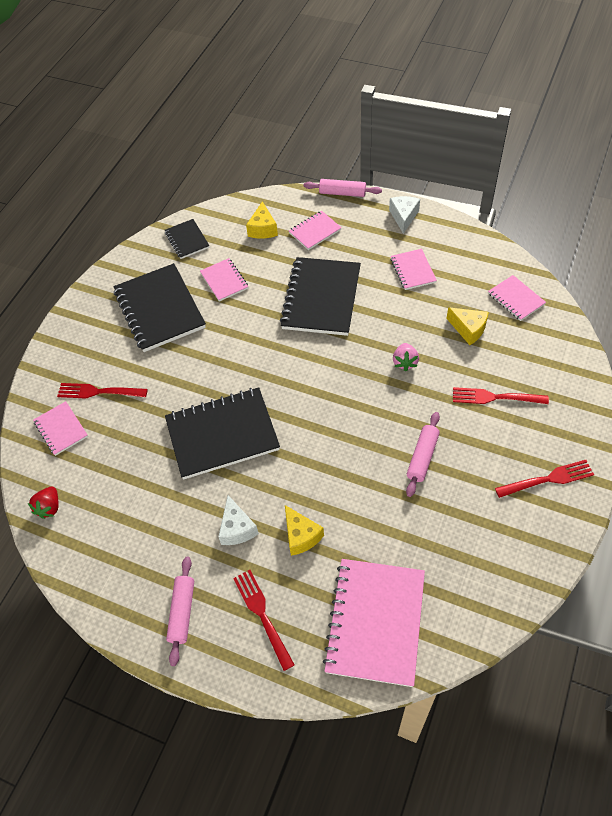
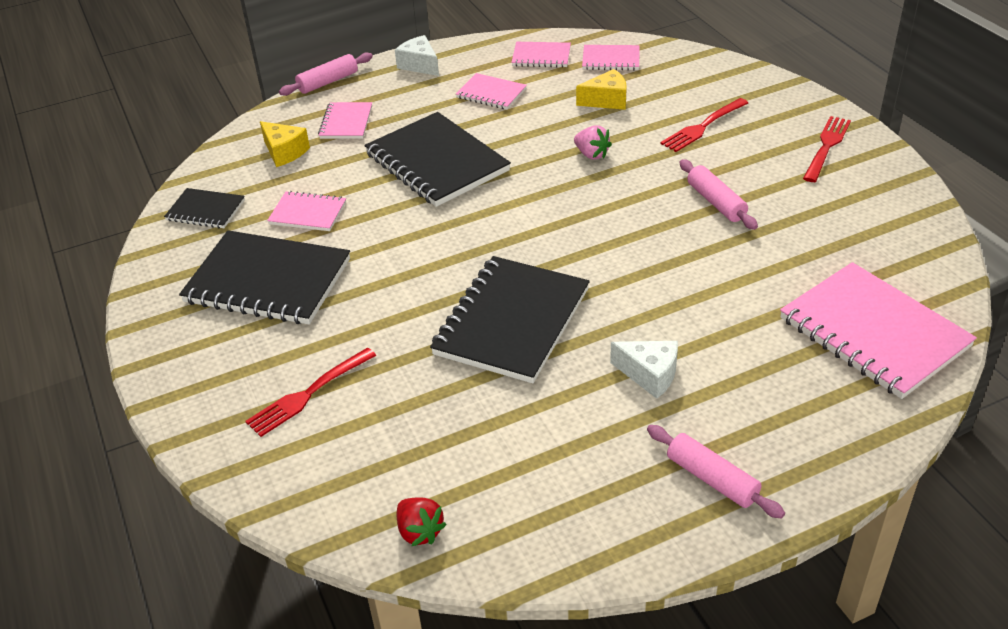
camera: 50 degrees left, 15 degrees down
(61, 429) = (315, 459): pink notebook -> pink notebook (541, 57)
(263, 616) = (784, 412): red fork -> none
(301, 536) = (714, 331): yellow cheese -> none

